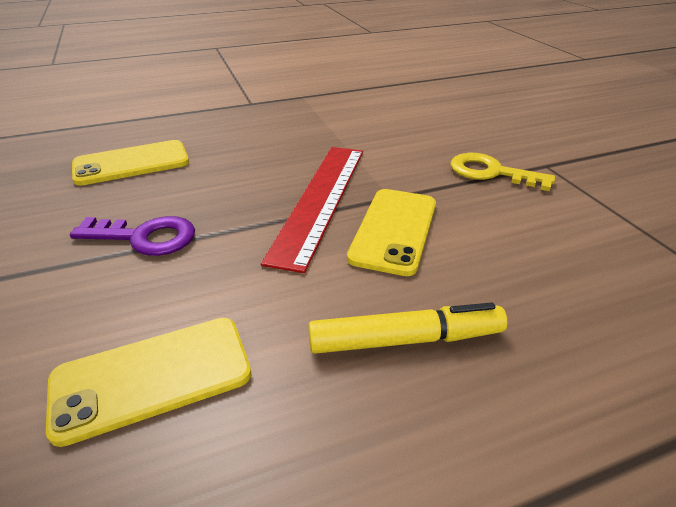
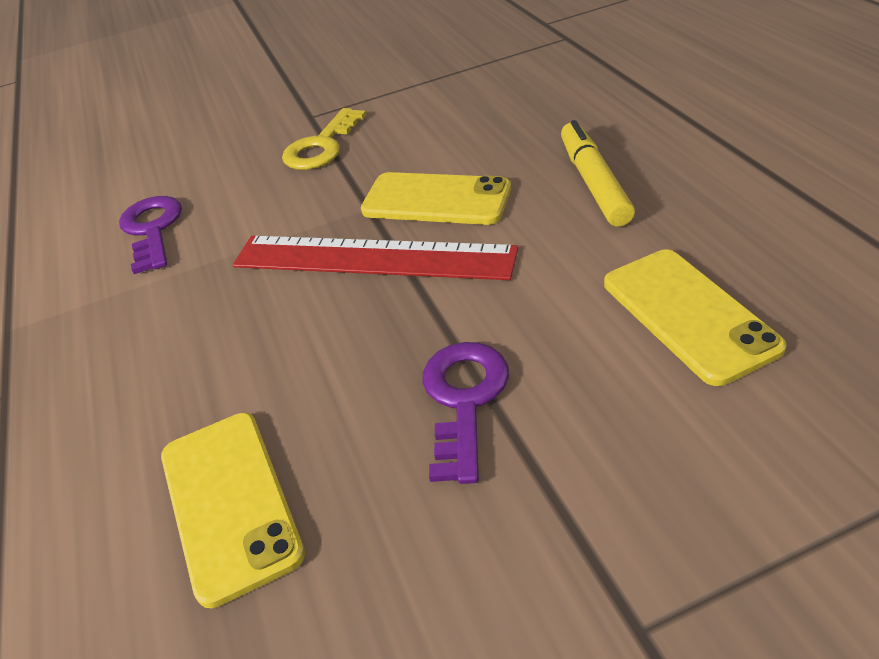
camera: 85 degrees left, 5 degrees up
(384, 120) = (152, 230): none -> purple key

